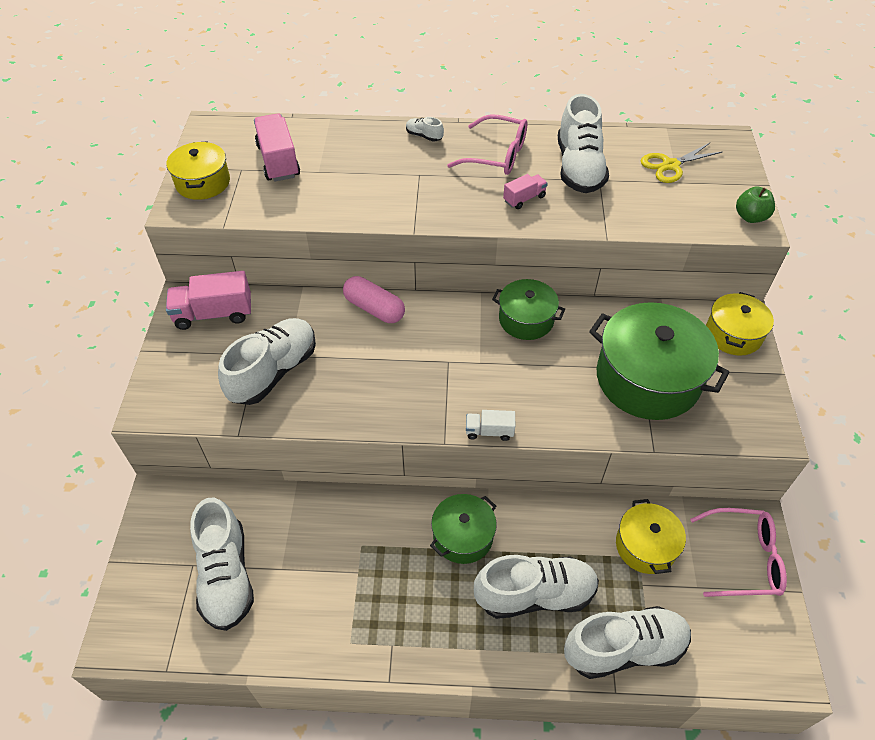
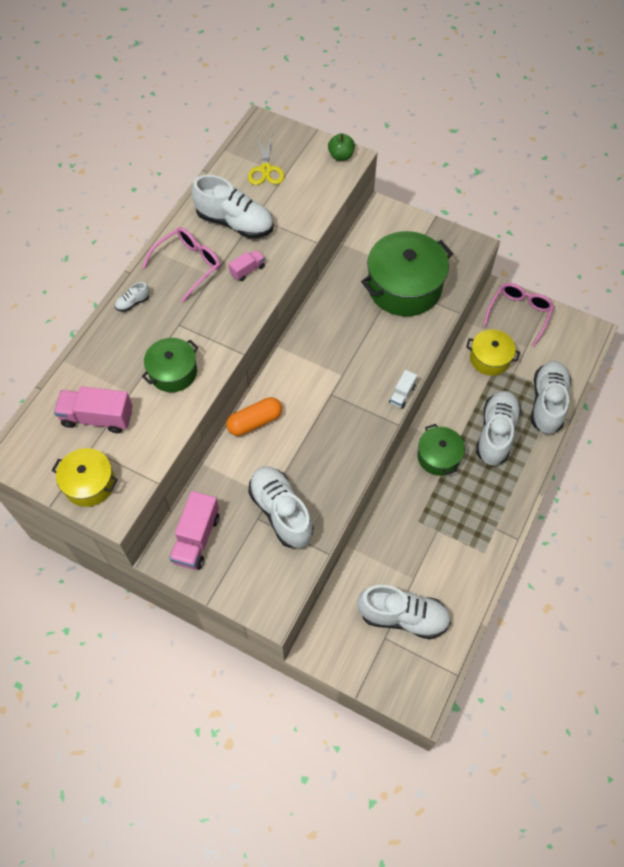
camera: 65 degrees left, 10 degrees up
(374, 308) = (255, 422): pink capsule -> orange capsule
(524, 199) = (247, 270): pink truck -> pink truck turned 60 degrees clockwise
(526, 319) = (318, 330): green pot -> green pot (173, 372)
(733, 334) = (393, 223): yellow pot -> none

